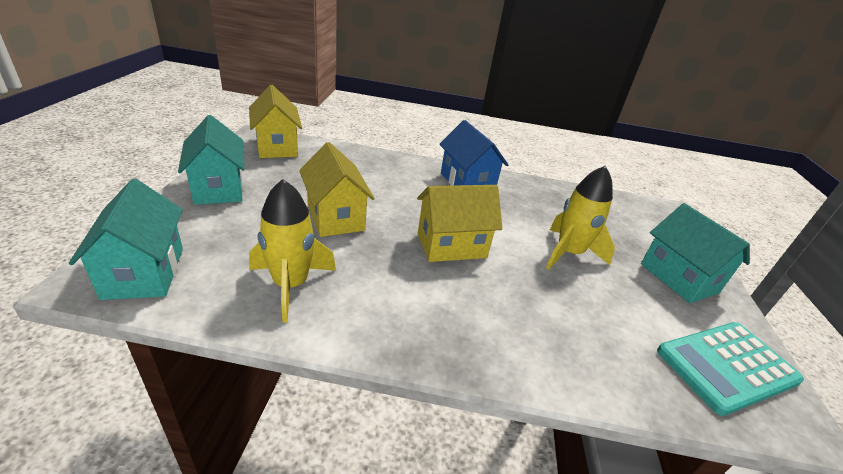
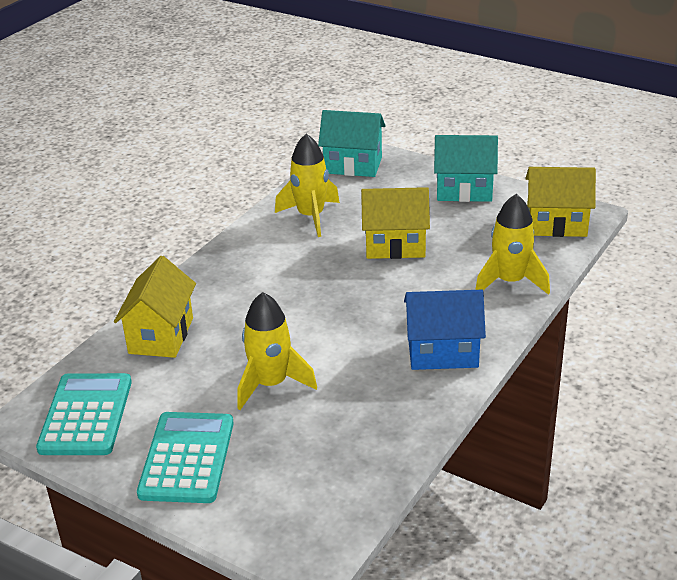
camera: 120 degrees right, 0 degrees up
(367, 162) = (510, 282): none -> yellow rocket
(451, 245) = (322, 304): yellow house -> yellow house (161, 336)
(678, 278) = (187, 458): turquoise house -> turquoise calculator

